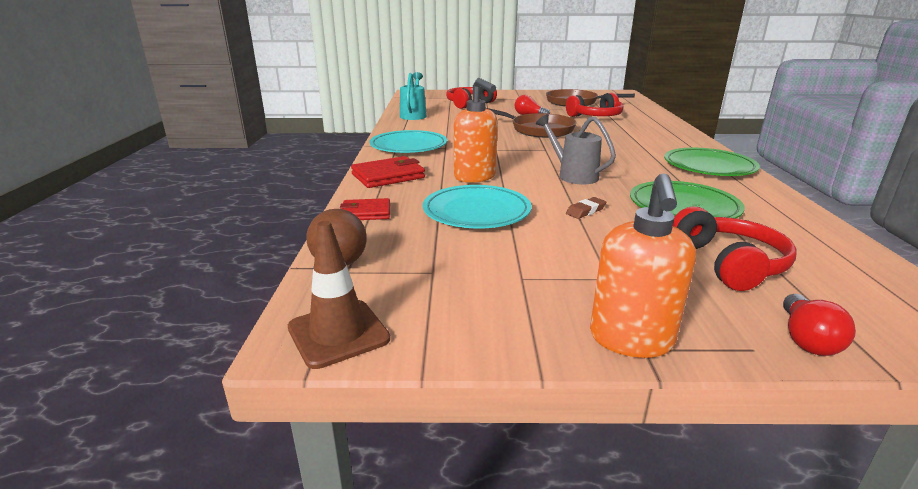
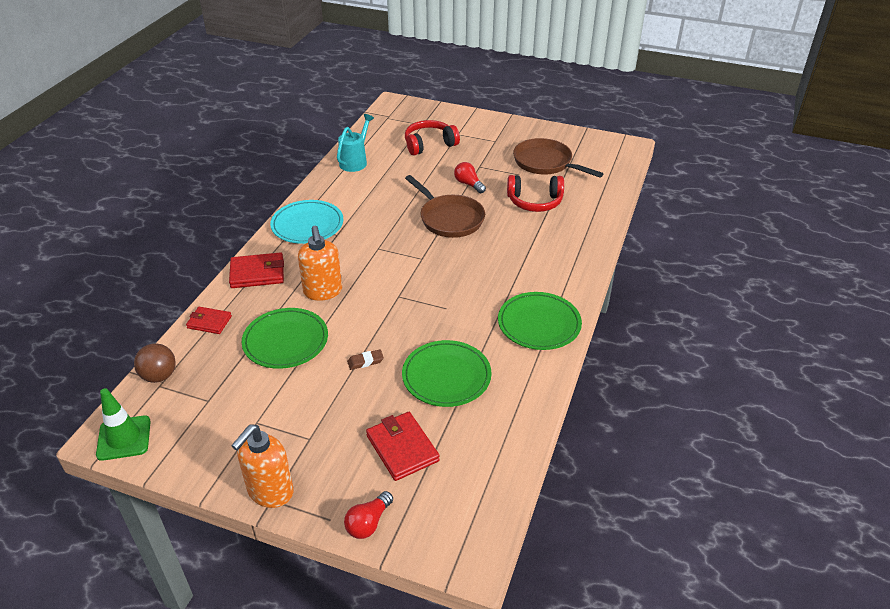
camera: 20 degrees right, 15 degrees up
(338, 333) = (124, 438): brown traffic cone -> green traffic cone
(476, 212) = (285, 341): turquoise plate -> green plate
(573, 175) = (404, 309): grey watering can -> none
(728, 263) = (402, 448): red headphones -> red wallet

